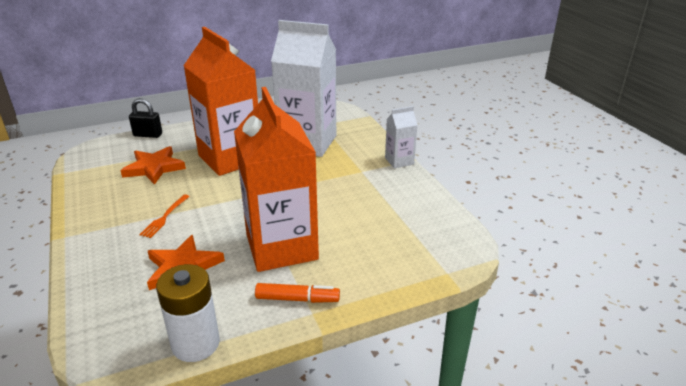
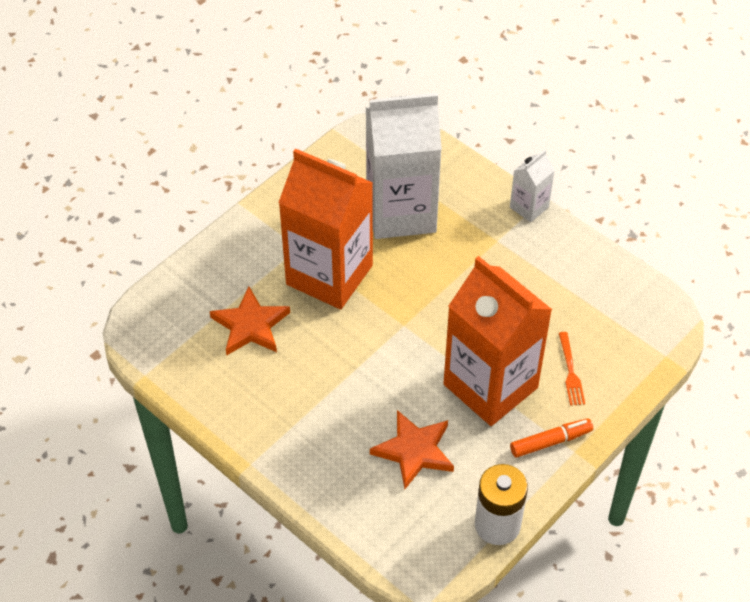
camera: 25 degrees left, 20 degrees up
(148, 135) = (185, 270): black padlock -> none
(164, 217) = (335, 395): orange fork -> orange fork (571, 372)

